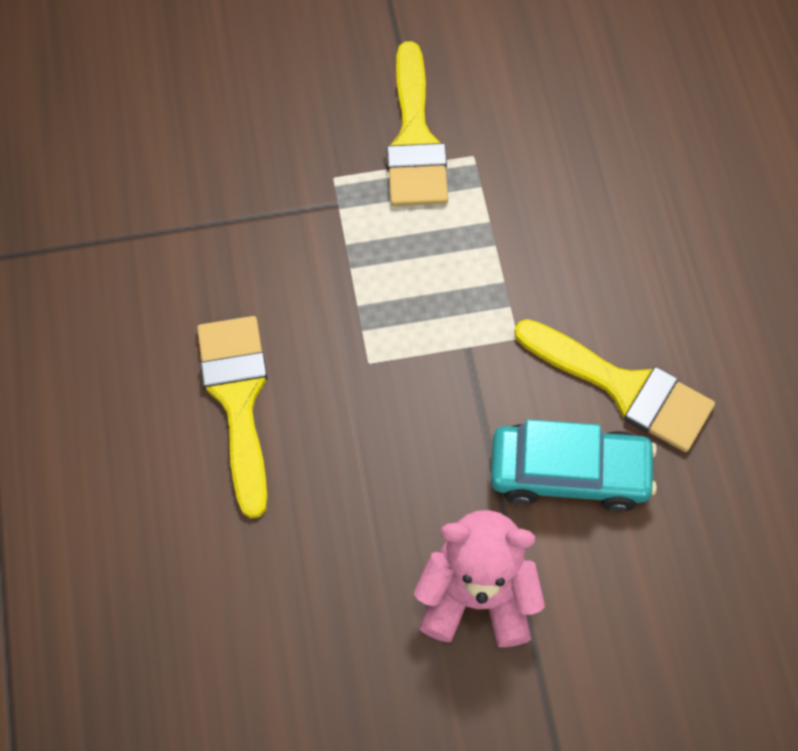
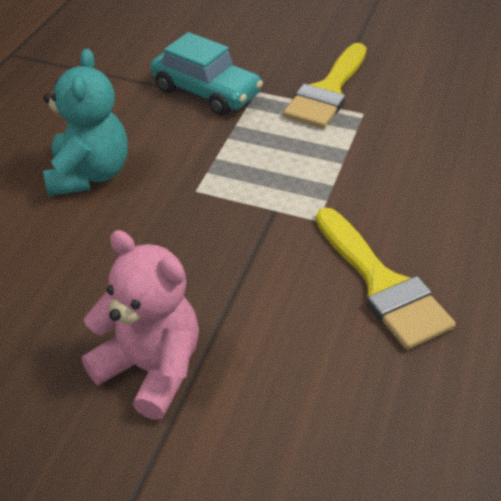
camera: 30 degrees right, 20 degrees down
(238, 400) = (89, 174): yellow brush -> turquoise teddy bear
(569, 473) = (293, 320): turquoise car -> turquoise car (206, 92)

